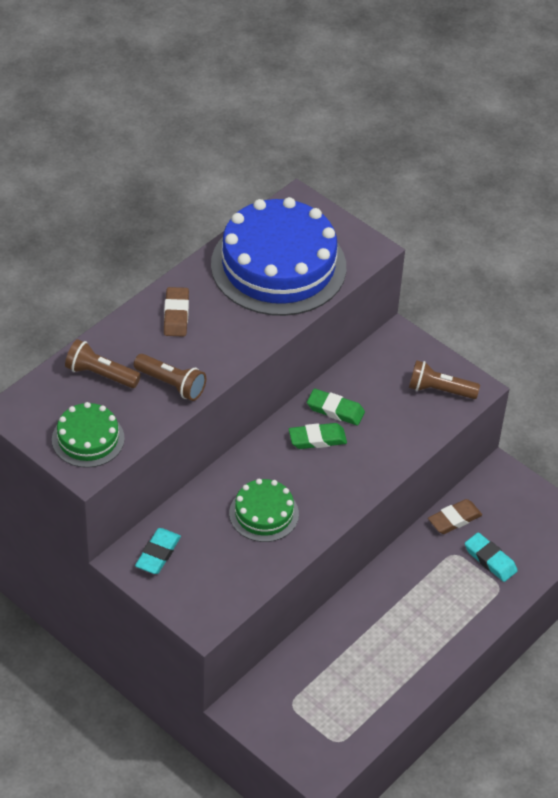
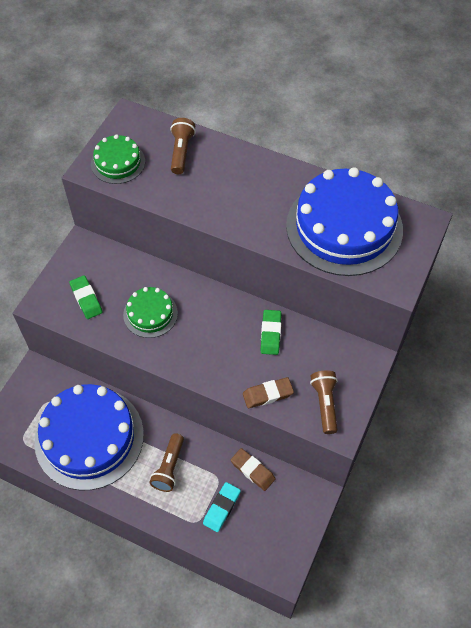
camera: 75 degrees right, 10 degrees up
(158, 554) = (93, 260): turquoise eraser -> none
(171, 384) = (188, 194): brown flashlight -> brown flashlight (169, 467)
(176, 315) = (259, 178): brown eraser -> brown eraser (267, 394)
(317, 439) = (236, 329): green eraser -> green eraser (86, 299)
(359, 669) = (89, 437): none -> blue cake

